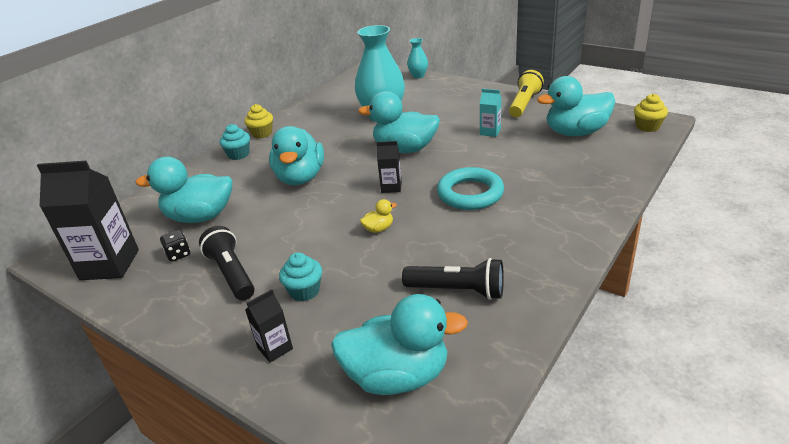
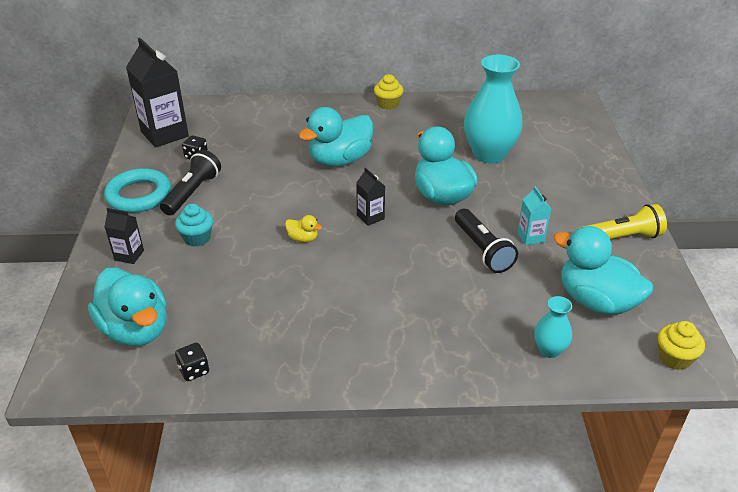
camera: 50 degrees right, 5 degrees up
(200, 217) = (247, 140): turquoise duck -> none
(238, 154) = (345, 111): turquoise cupcake -> none
(418, 76) = (598, 138): turquoise vase -> turquoise vase (549, 350)
(457, 290) = (253, 321): black flashlight -> black flashlight (482, 250)
(470, 193) = (402, 270): turquoise ring -> turquoise ring (139, 195)
(492, 349) = (194, 370): none -> black dice

